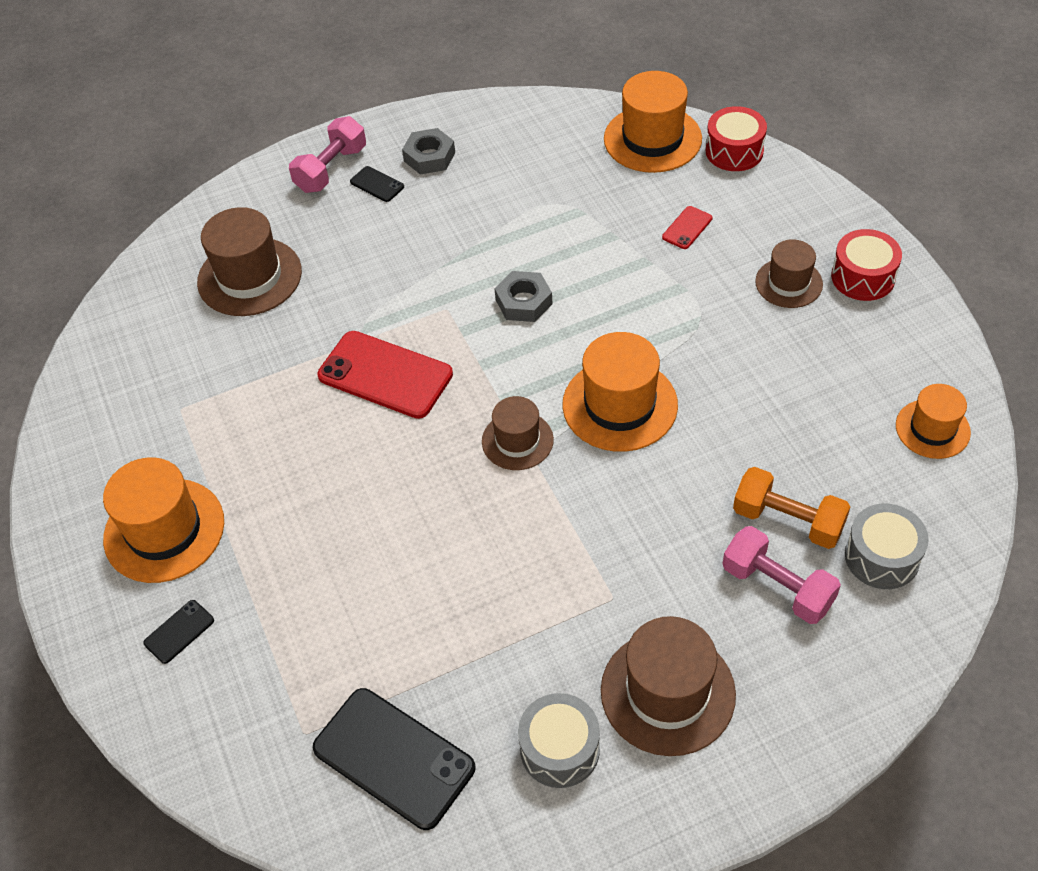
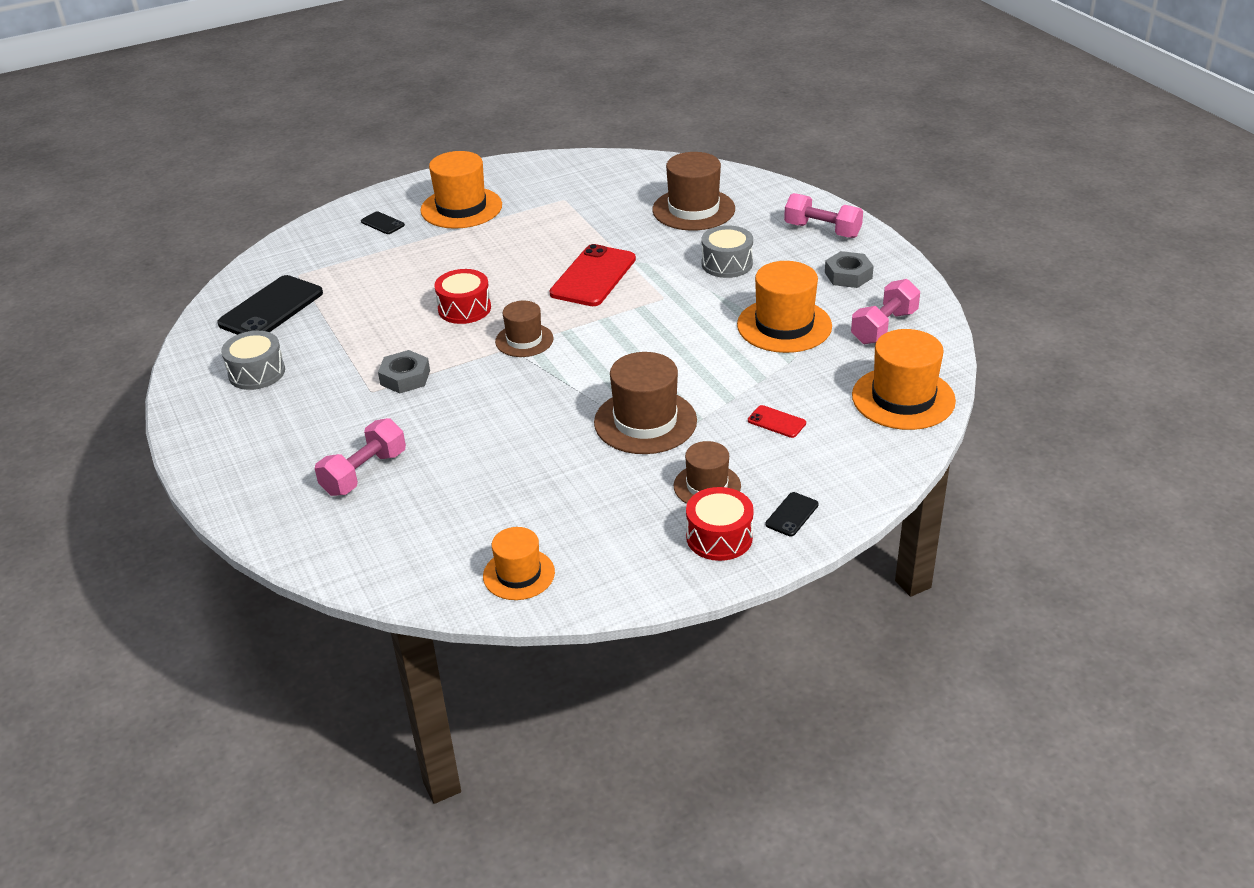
camera: 85 degrees right, 15 degrees down
(377, 184) = (807, 253): black phone -> black phone (792, 514)
(523, 302) = (674, 334): grey nut -> grey nut (405, 377)
(531, 140) = (884, 327): none -> pink dumbbell
(620, 405) = (558, 388): orange hat -> orange hat (784, 325)
(667, 692) = (286, 418): brown hat -> brown hat (645, 421)
(734, 151) = (896, 452): red drum -> red drum (464, 308)
(788, 520) = (427, 480): orange dumbbell -> none
(882, 557) = (382, 533): grey drum -> grey drum (727, 264)

